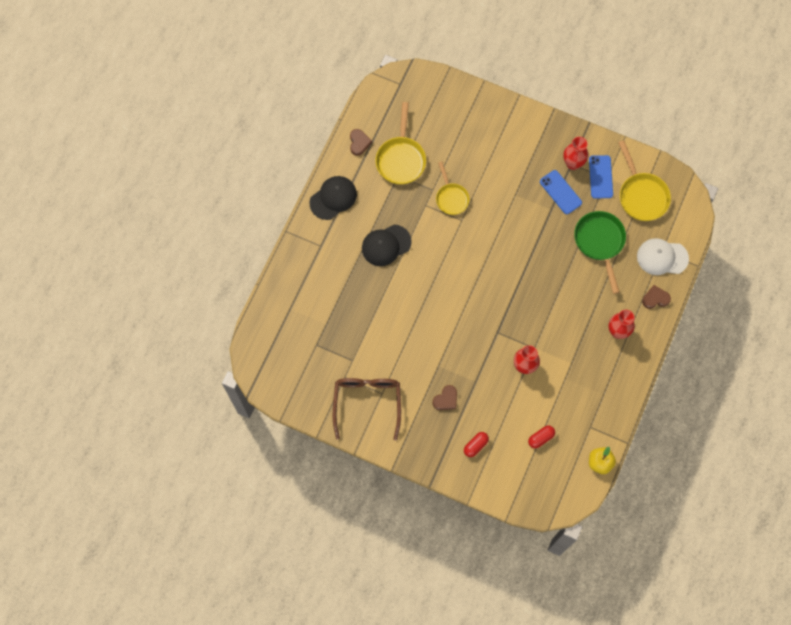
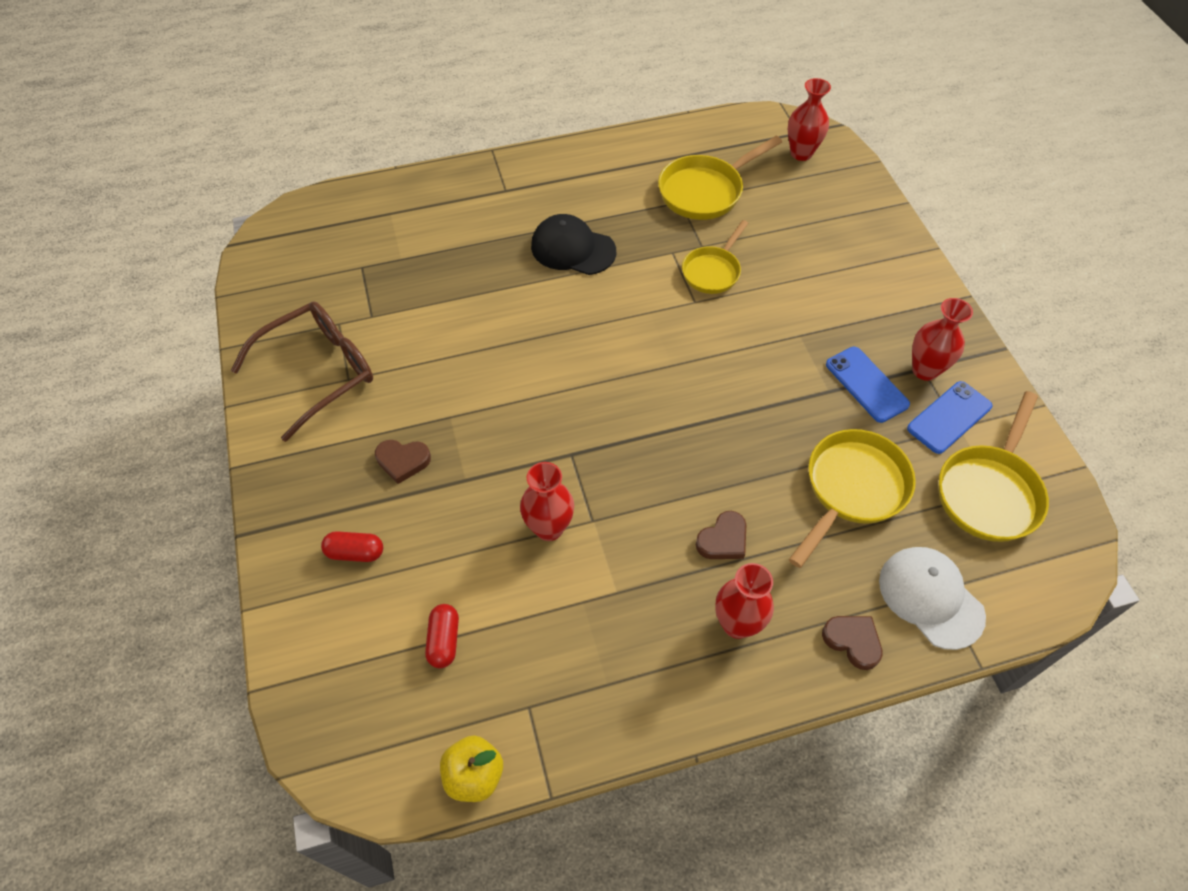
camera: 50 degrees right, 15 degrees down
(333, 198) = (581, 164): black cap -> none
(359, 143) = (679, 143): brown heart -> brown heart (723, 540)
(414, 96) = (801, 153): none -> red vase
(541, 438) = (444, 640): red capsule -> red capsule turned 75 degrees clockwise
(560, 192) = (866, 384): blue phone -> blue phone turned 45 degrees counterclockwise
(600, 242) = (852, 489): green pan -> yellow pan

